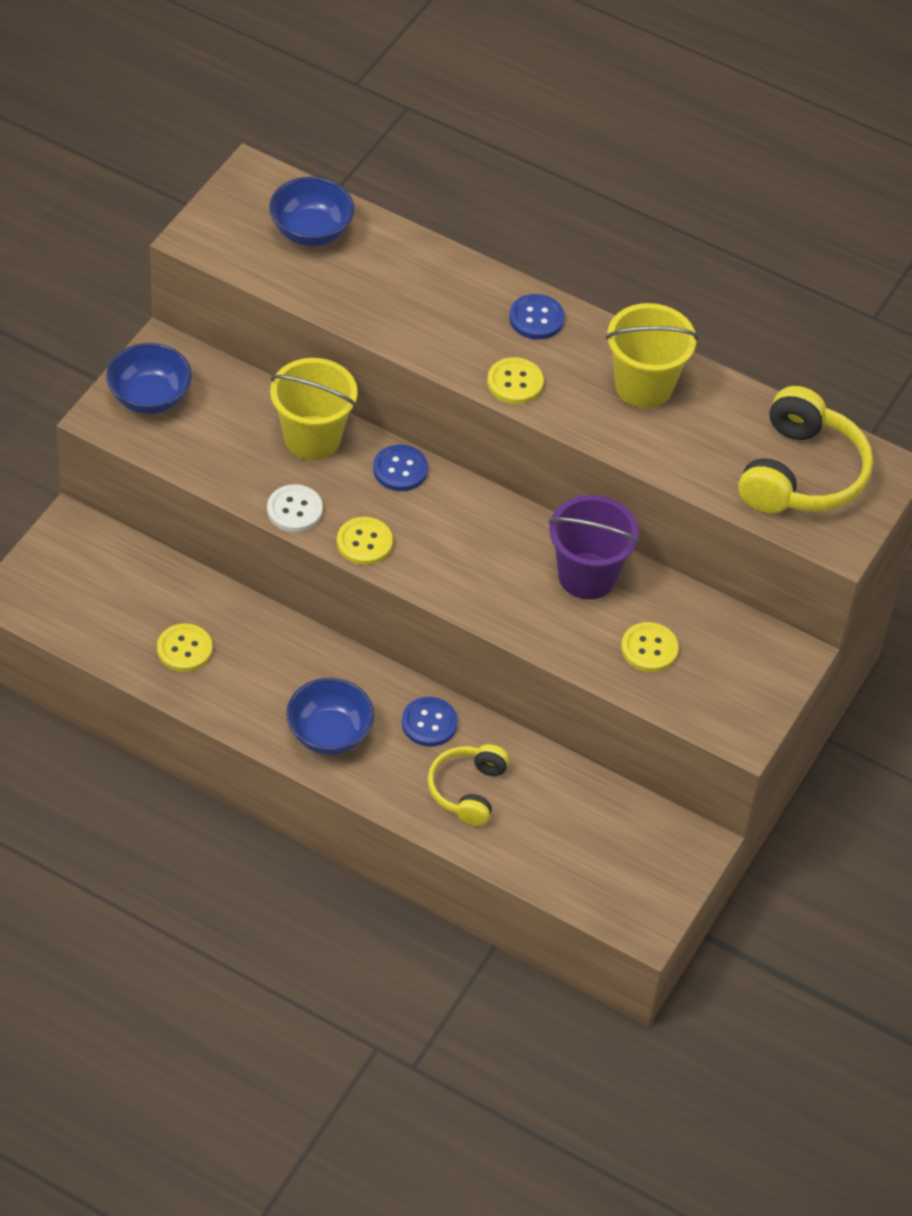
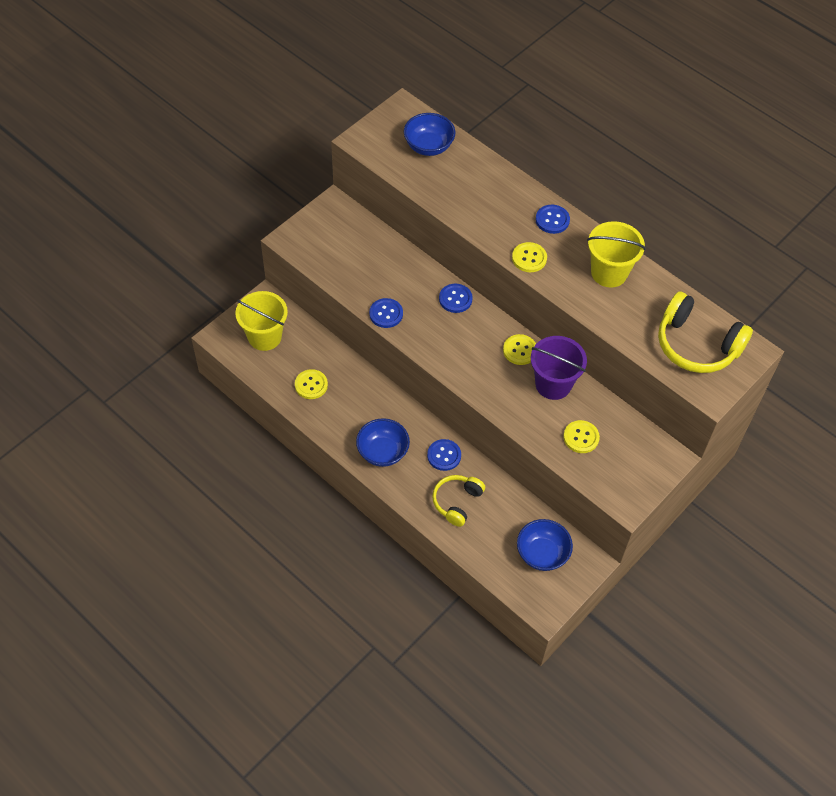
camera: 15 degrees right, 5 degrees up
(149, 397) = (318, 232): blue bowl -> blue bowl (542, 554)
(294, 510) = (386, 314): white button -> blue button
(312, 438) = (408, 271): yellow bucket -> yellow bucket (265, 337)
(364, 542) = (422, 341): yellow button -> yellow button (520, 350)
(801, 474) = (696, 345): yellow headphones -> yellow headphones turned 90 degrees clockwise

